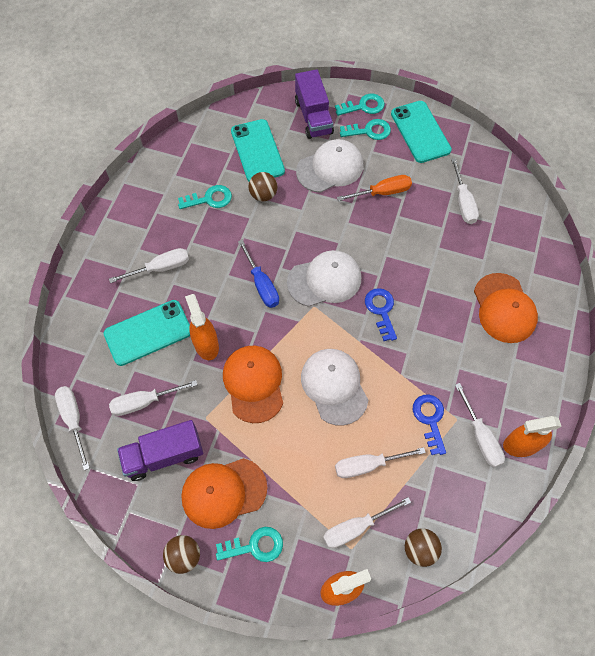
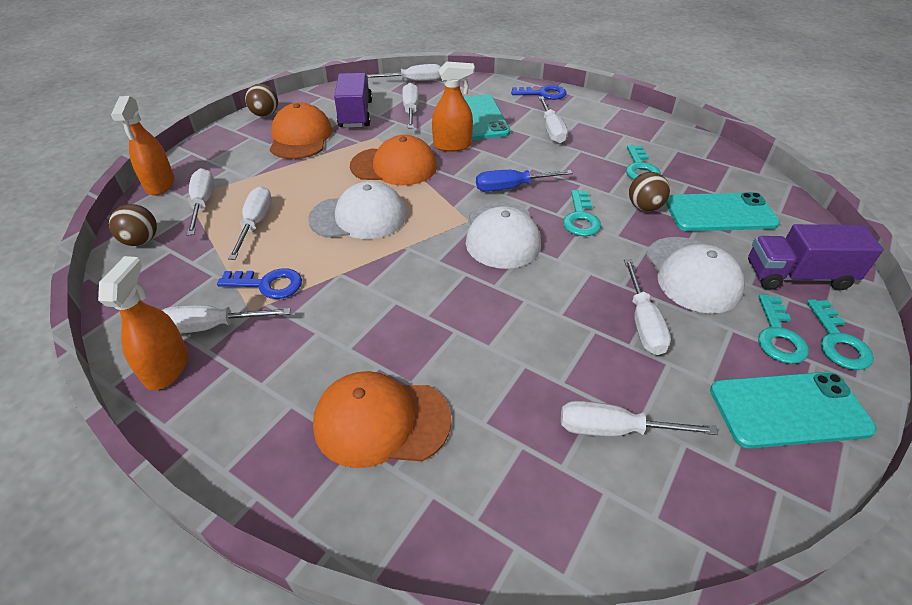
camera: 105 degrees right, 20 degrees down
(255, 546) = (241, 146): turquoise key -> turquoise key (581, 218)
(381, 310) = (438, 275): blue key -> blue key (543, 94)
(382, 192) = (643, 322): orange screwdriver -> white screwdriver

